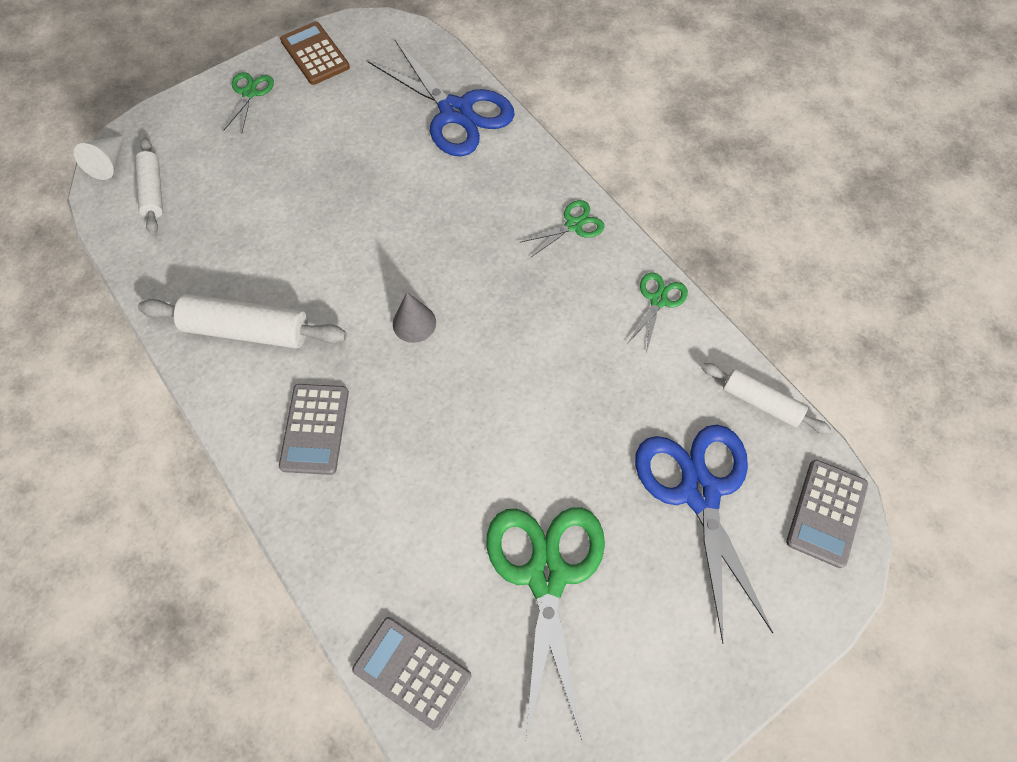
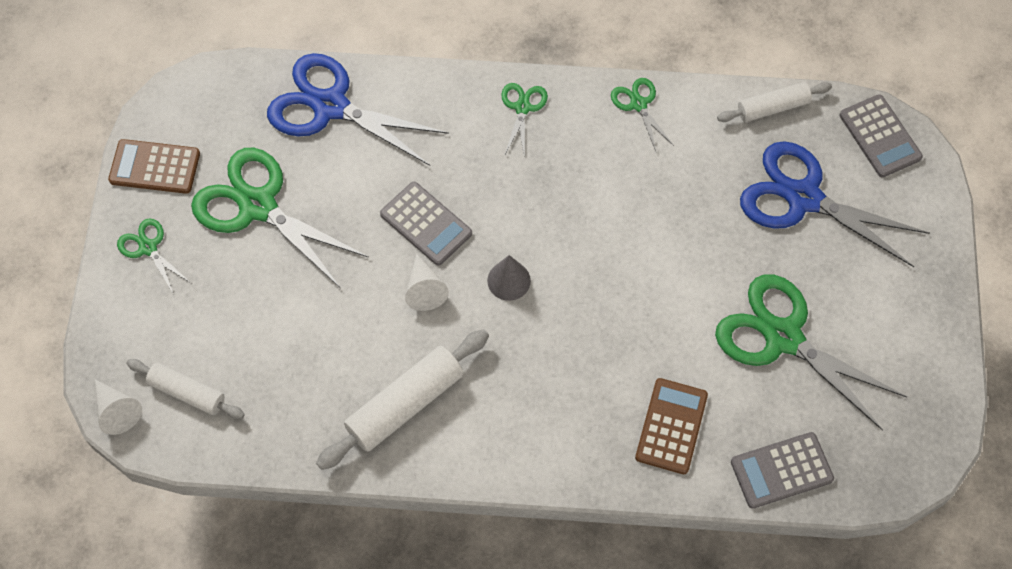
camera: 50 degrees left, 0 degrees up
(315, 429) = (540, 412): grey calculator -> grey calculator (426, 224)
(336, 128) = (258, 206): none -> green scissors
(357, 273) = (424, 289): none -> white cone
(382, 542) = (671, 426): none -> brown calculator
(456, 112) = (330, 106): blue scissors -> blue scissors turned 150 degrees counterclockwise

